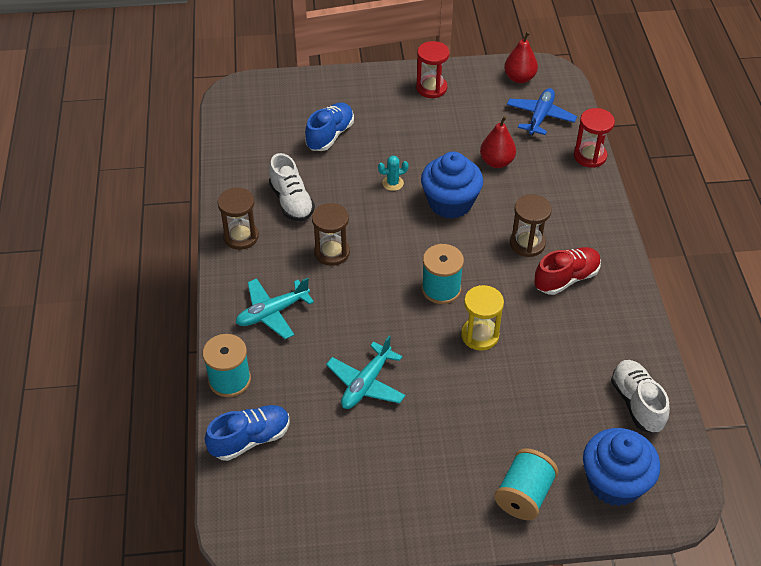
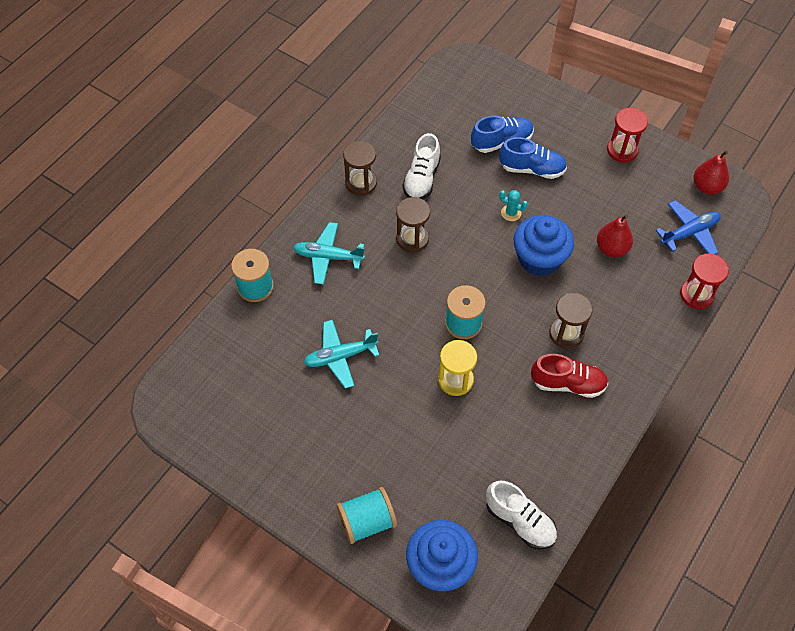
camera: 40 degrees right, 10 degrees up
(250, 439) = (229, 339): blue shoe -> blue shoe (532, 169)
(637, 403) = (520, 521): white shoe -> white shoe turned 105 degrees clockwise

